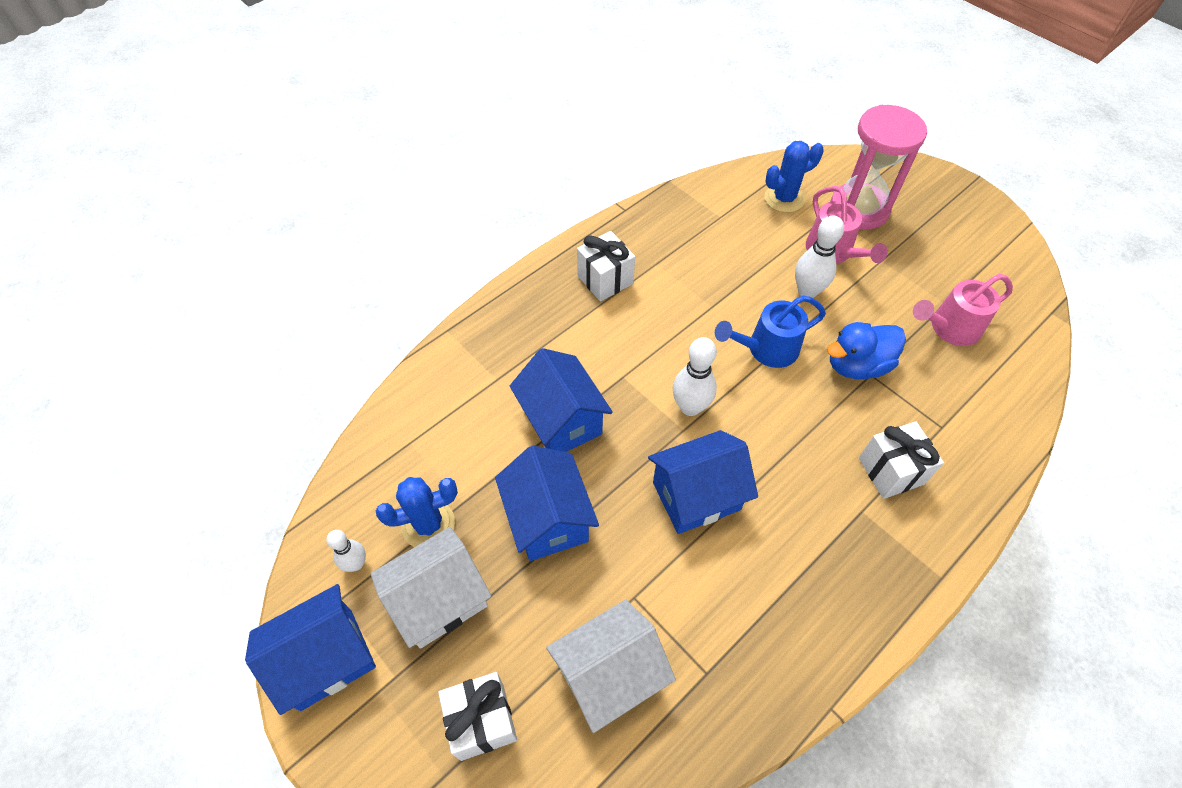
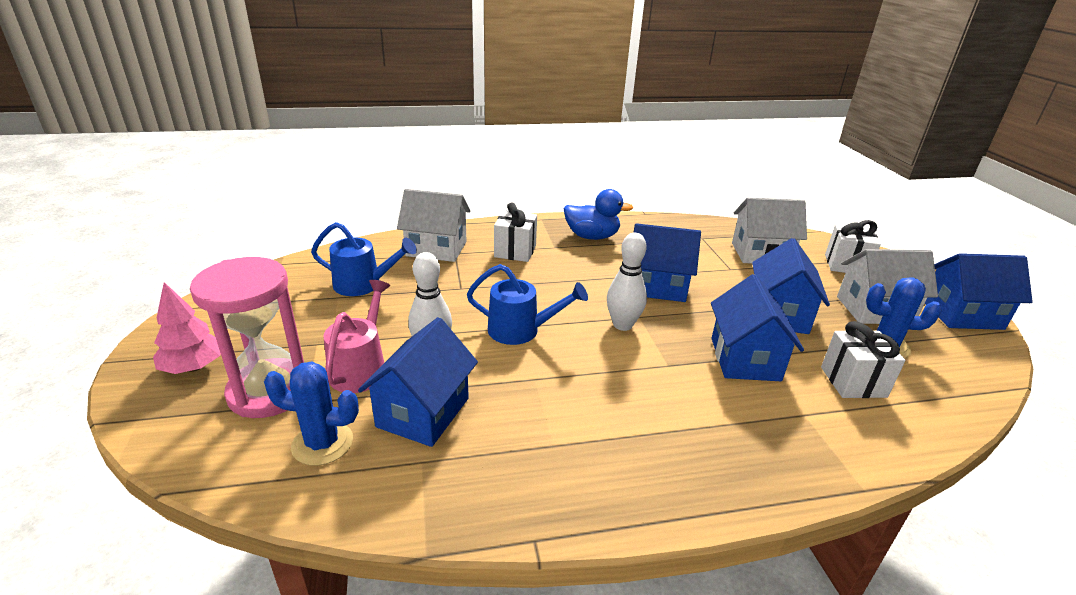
camera: 150 degrees left, 25 degrees down
(356, 564) = (949, 347): white bowling pin -> none
(605, 280) = (631, 455): white gift -> white gift (853, 382)
(754, 243) = (423, 412): none -> blue house
(856, 365) = (464, 295): blue duck -> blue duck (592, 236)
(926, 199) = (194, 367): none -> pink tree
(949, 329) = (364, 284): pink watering can -> blue watering can
(967, 422) = (436, 249): none -> white house

